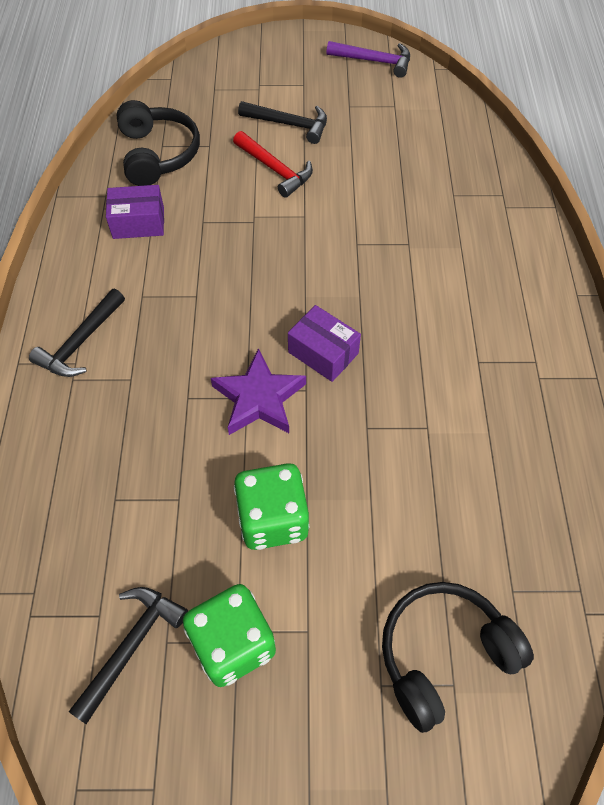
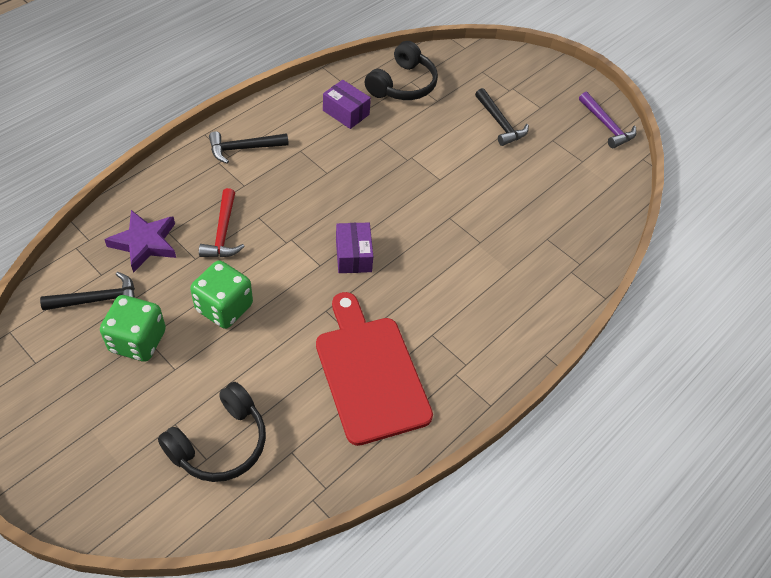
camera: 40 degrees right, 5 degrees down
(259, 398) = (291, 248): purple star -> purple star (145, 243)
(275, 169) = (457, 141): red hammer -> red hammer (223, 232)
(444, 655) = (219, 443): black headphones -> black headphones turned 120 degrees clockwise
(477, 447) = (370, 373): none -> red cutting board

